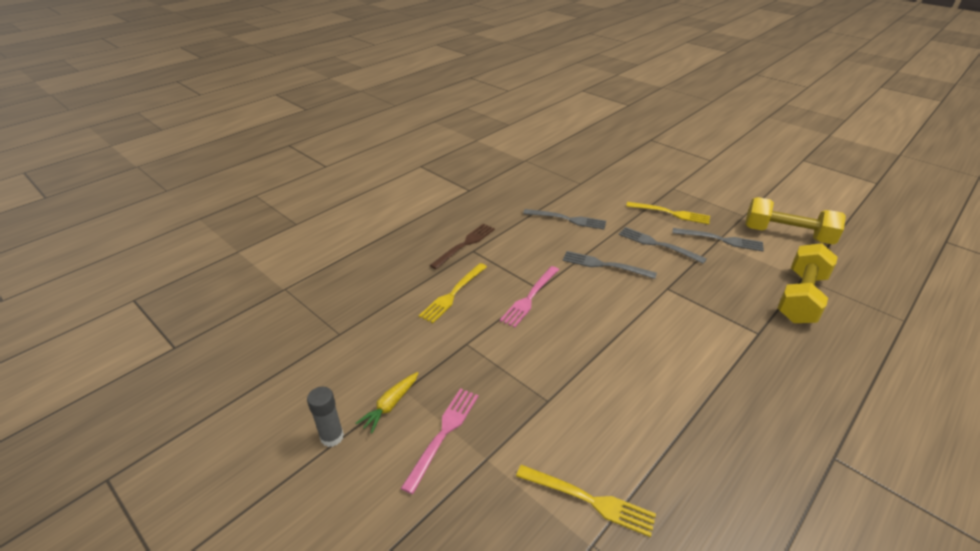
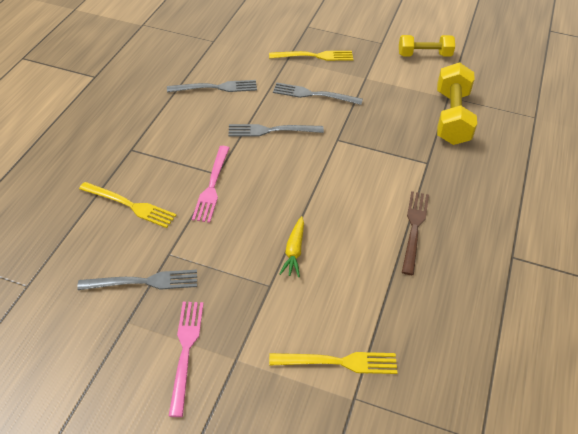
camera: 25 degrees left, 10 degrees up
(332, 437) = (75, 394): grey glue stick -> none
(390, 405) = (120, 342): yellow carrot -> yellow carrot (294, 251)
(452, 294) = (131, 205): yellow fork -> yellow fork turned 75 degrees counterclockwise
(465, 244) = (119, 144): brown fork -> brown fork (414, 227)
(721, 240) = (369, 75): grey fork -> grey fork (145, 282)
(787, 235) = (424, 55): yellow dumbbell -> yellow dumbbell, size x0.66

